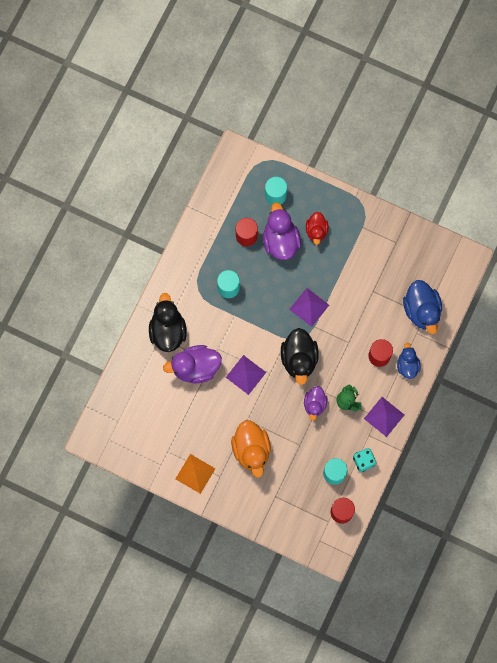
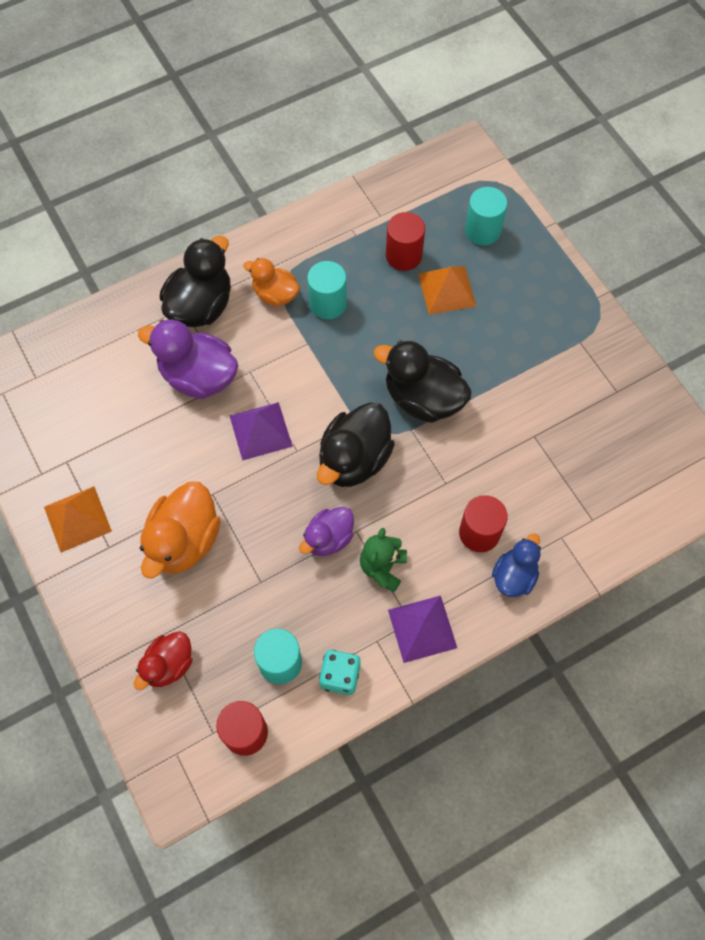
camera: 35 degrees right, 10 degrees down
(199, 300) = (275, 294): none -> orange duck
(280, 241) = (447, 289): purple duck -> orange pyramid
(309, 307) = (423, 398): purple pyramid -> black duck
(316, 231) = (507, 307): red duck -> red duck (169, 665)
(421, 310) = (592, 510): blue duck -> none

